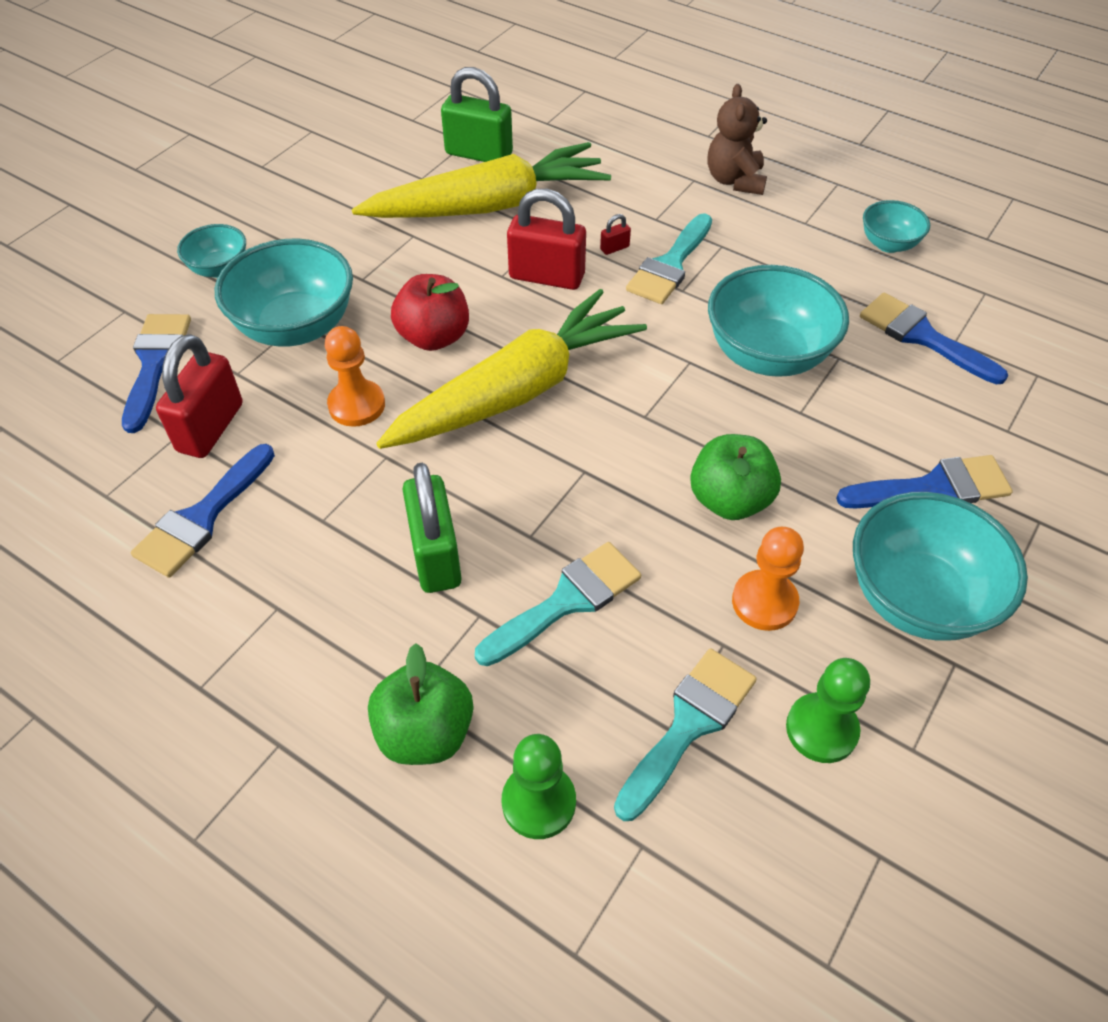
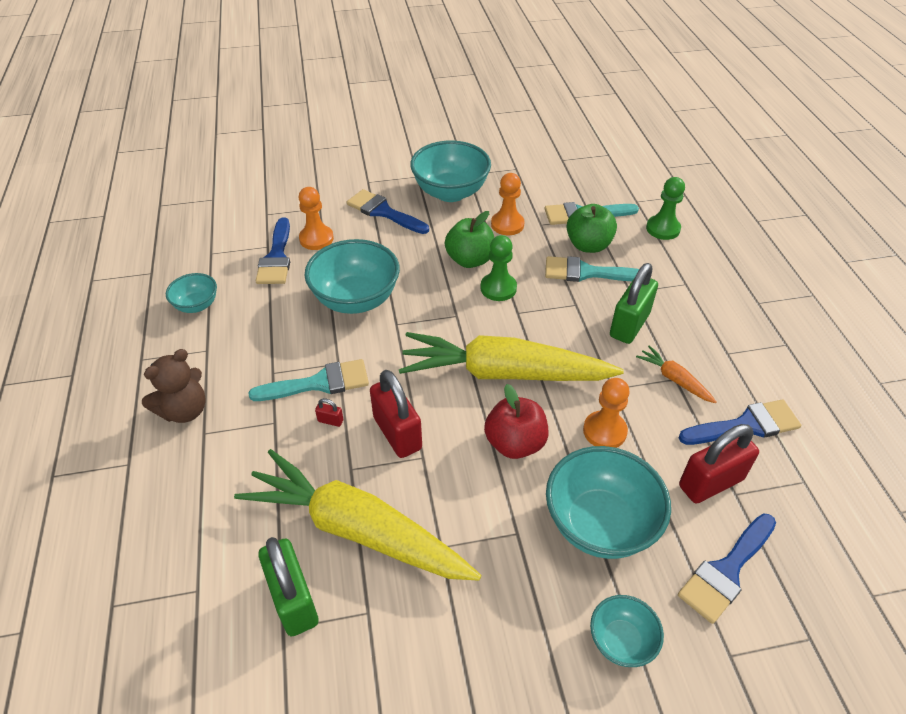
camera: 135 degrees left, 5 degrees down
(323, 517) = (674, 379): none -> orange carrot
(425, 733) = (690, 270): green apple -> green apple (588, 245)
(821, 729) = (539, 188): green pawn -> green pawn (498, 288)
(930, 388) = (316, 239): none -> orange pawn

